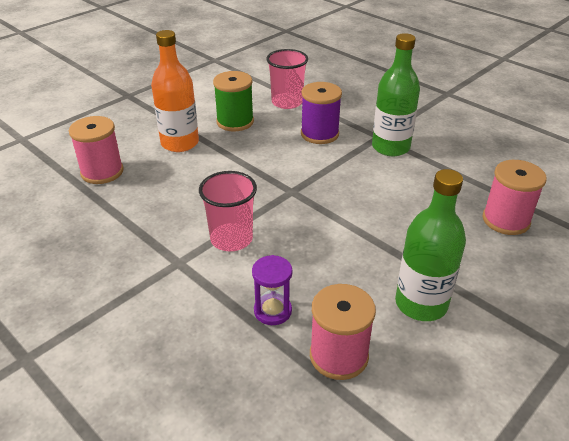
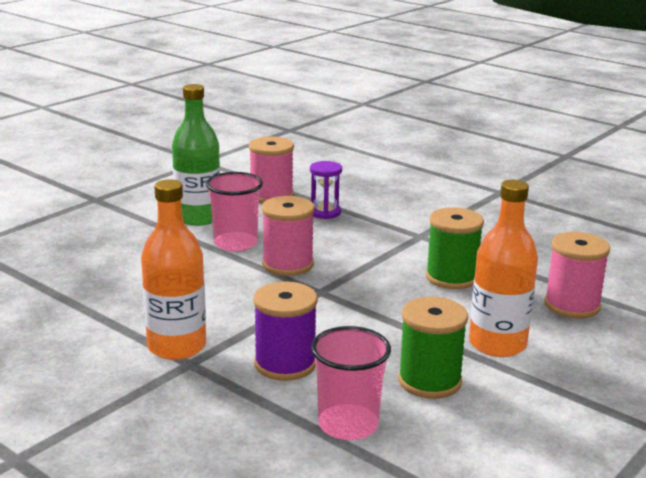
camera: 175 degrees right, 15 degrees down
(178, 203) = (451, 277): none -> green spool
(231, 239) = (377, 251): pink cup -> pink cup (235, 243)
(390, 147) = (177, 346): green bottle -> orange bottle
(506, 220) = (74, 270): pink spool -> pink spool (287, 264)

